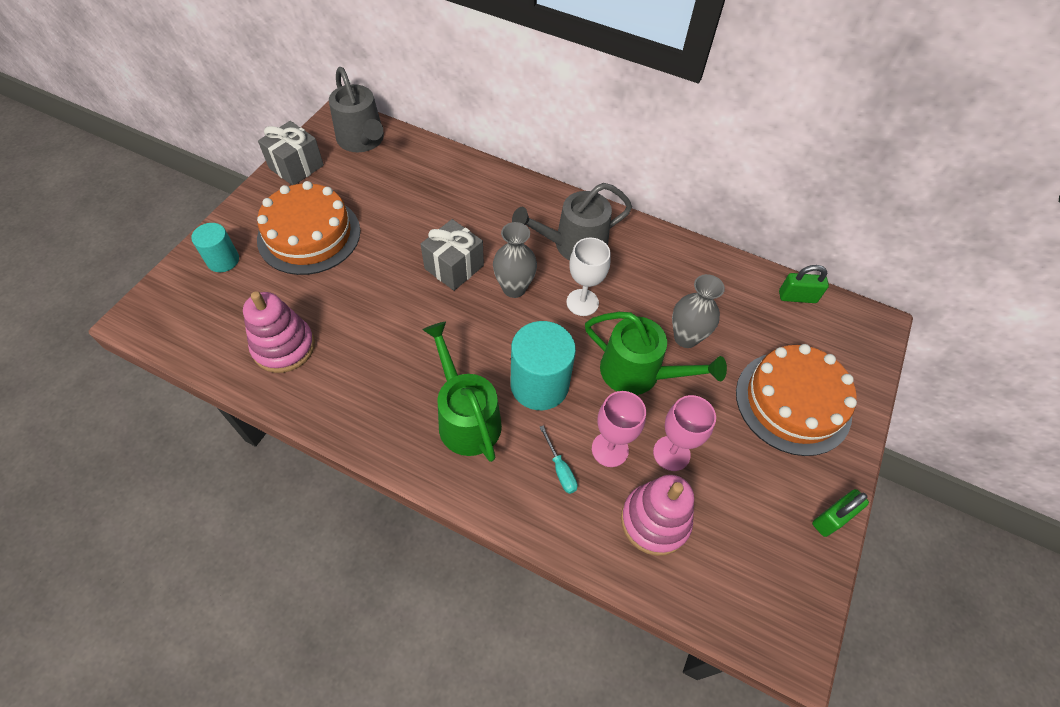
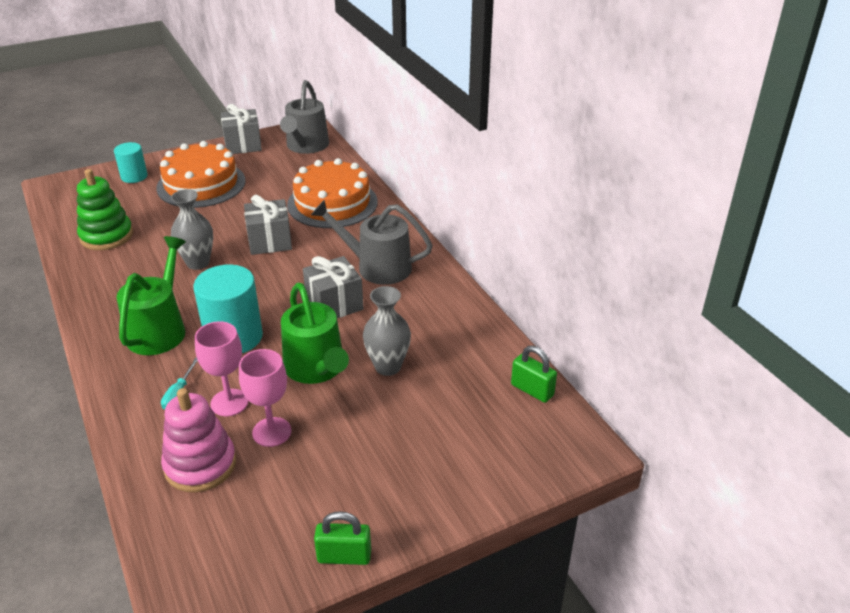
camera: 40 degrees right, 20 degrees down
(284, 347) = (106, 236): pink stacking toy -> green stacking toy
(514, 288) = (295, 272): grey vase -> grey vase (198, 263)
(582, 302) = (334, 304): white goblet -> grey gift
(793, 402) = (423, 458): orange cake -> orange cake (332, 203)

